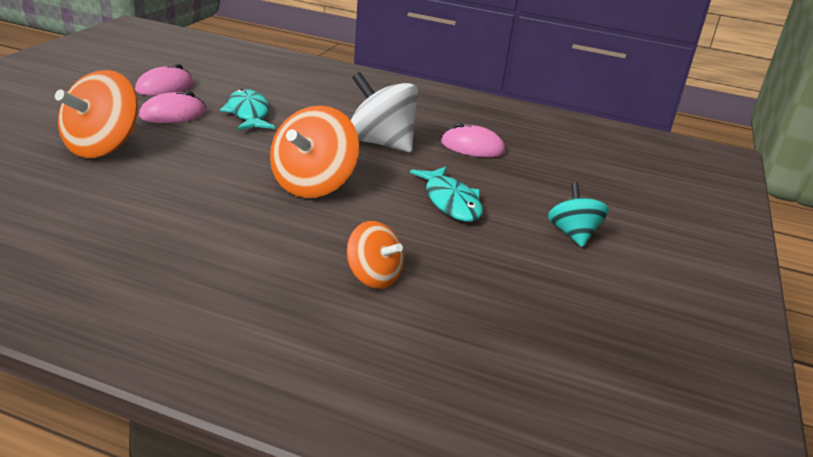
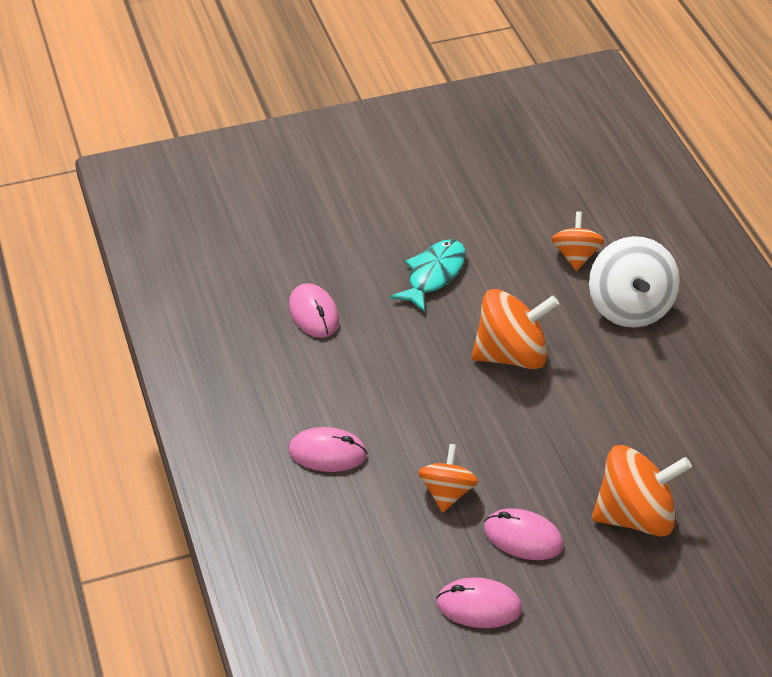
camera: 125 degrees left, 15 degrees up
(248, 113) = (447, 492): turquoise fish -> orange spinning top
(342, 102) = (327, 453): none -> pink mouse
(380, 143) = (385, 368): white spinning top -> white spinning top (630, 307)
(573, 234) = (398, 201): turquoise spinning top -> none

